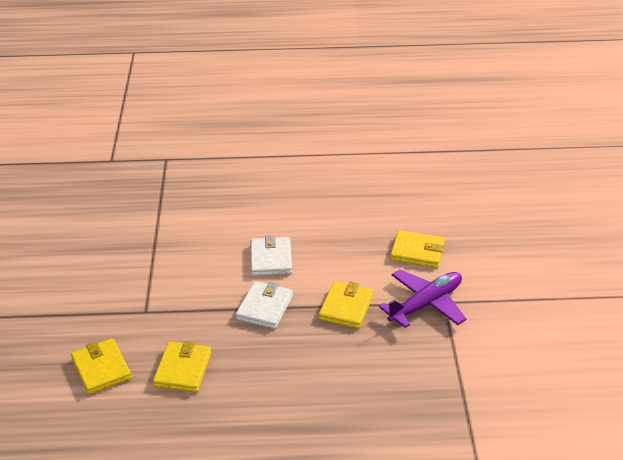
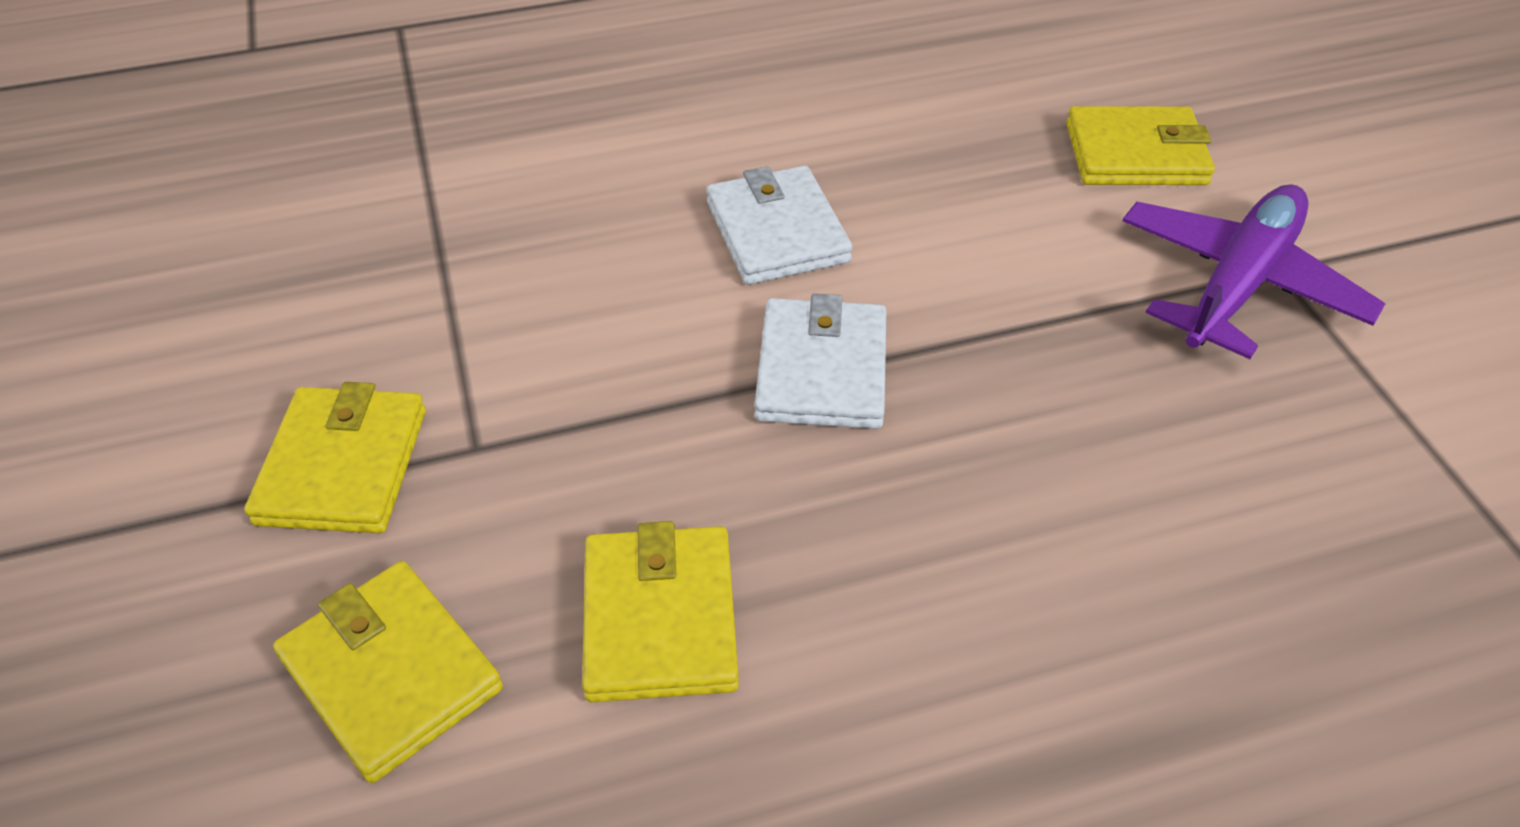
camera: 15 degrees left, 10 degrees up
(346, 307) = (1042, 329): yellow wallet -> yellow wallet (343, 466)

